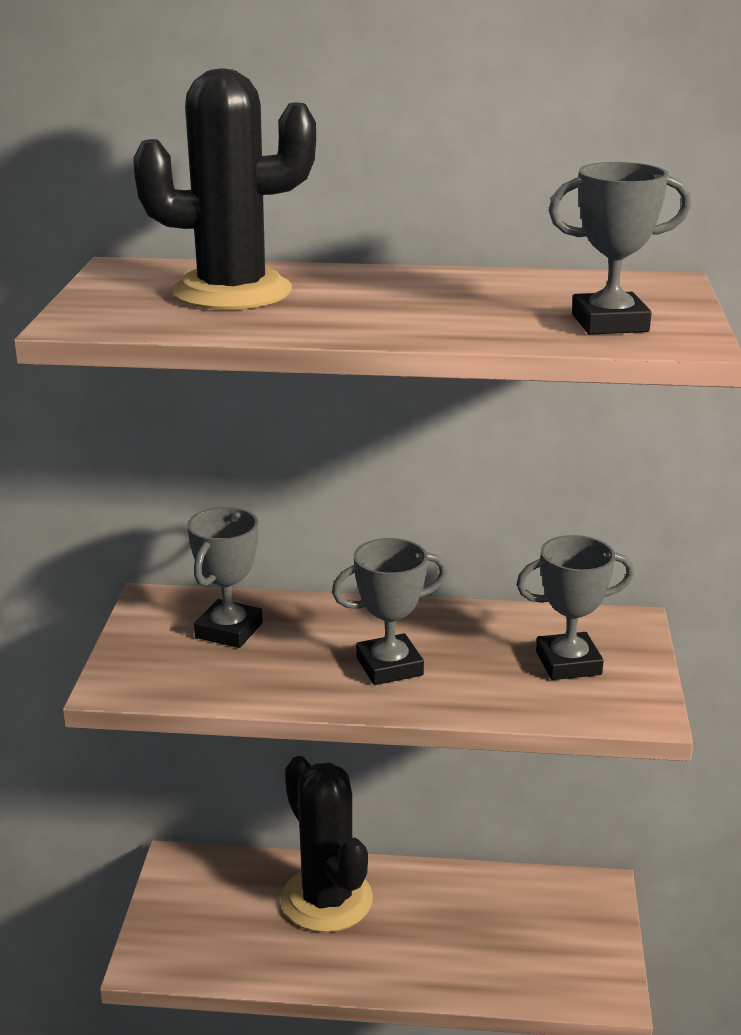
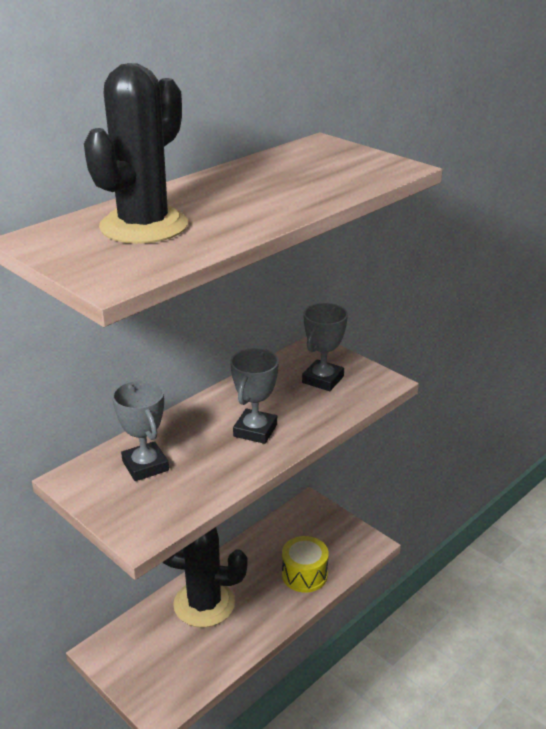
camera: 50 degrees left, 5 degrees up
(475, 960) = (304, 575): none -> yellow drum
(609, 323) = (355, 171): grey trophy -> none

